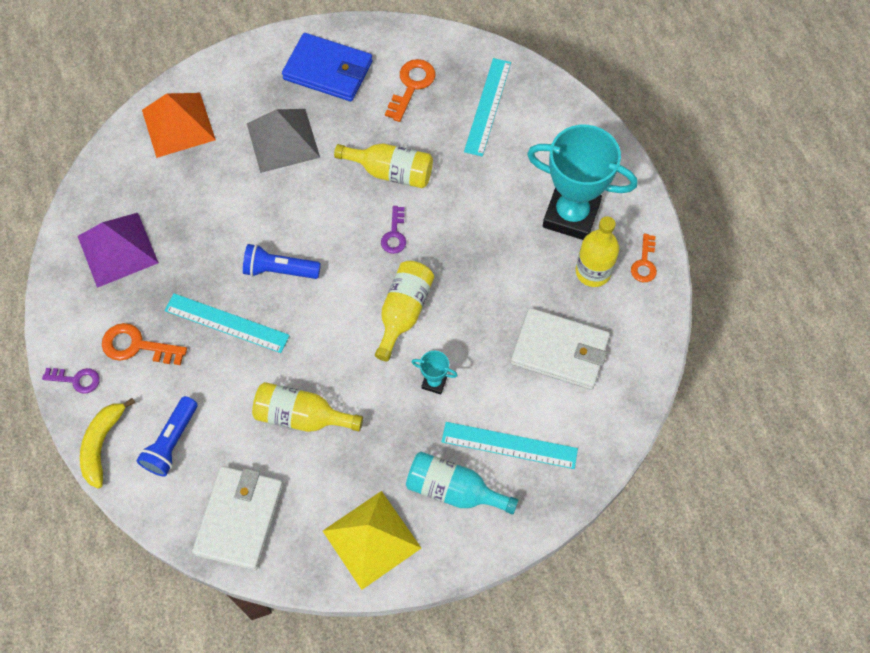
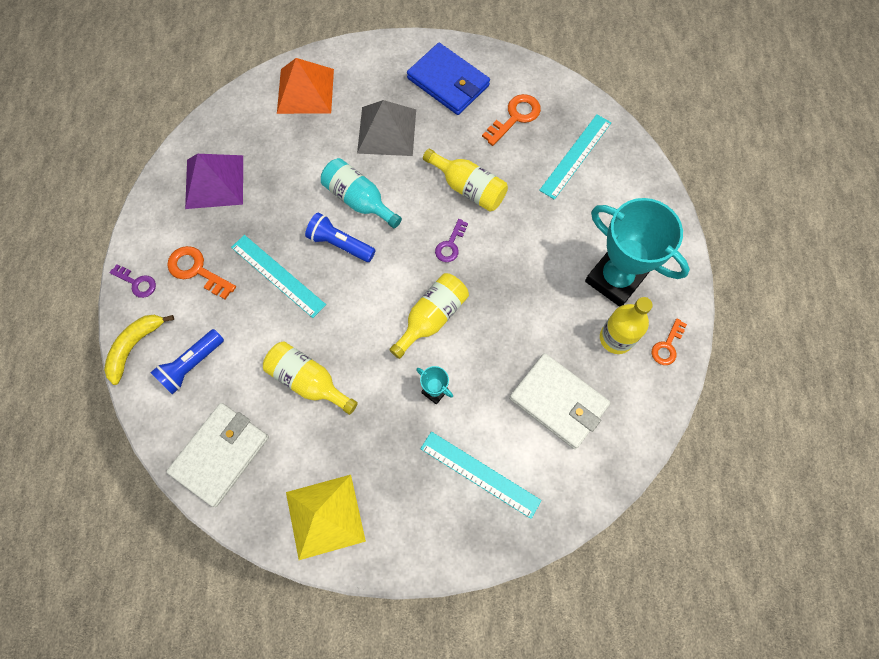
camera: 20 degrees right, 5 degrees up
(453, 490) = (414, 497): turquoise bottle -> turquoise bottle (359, 200)

